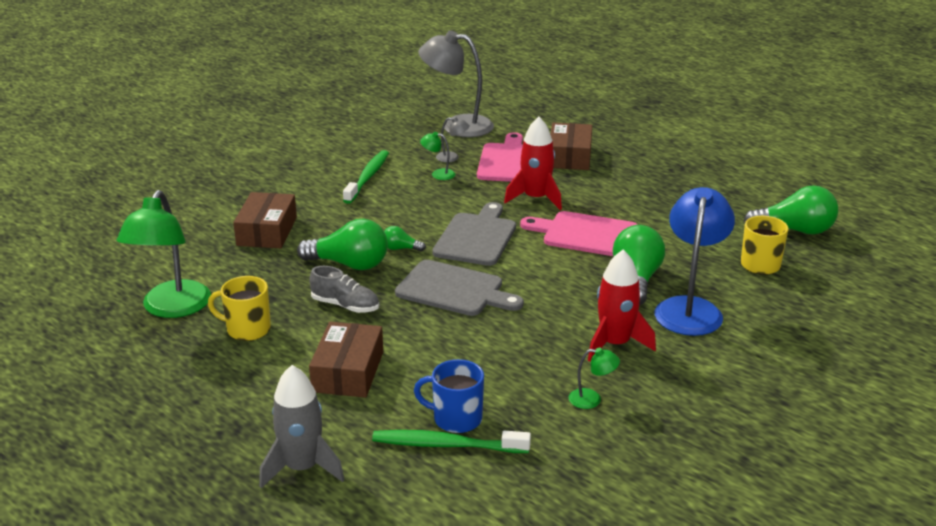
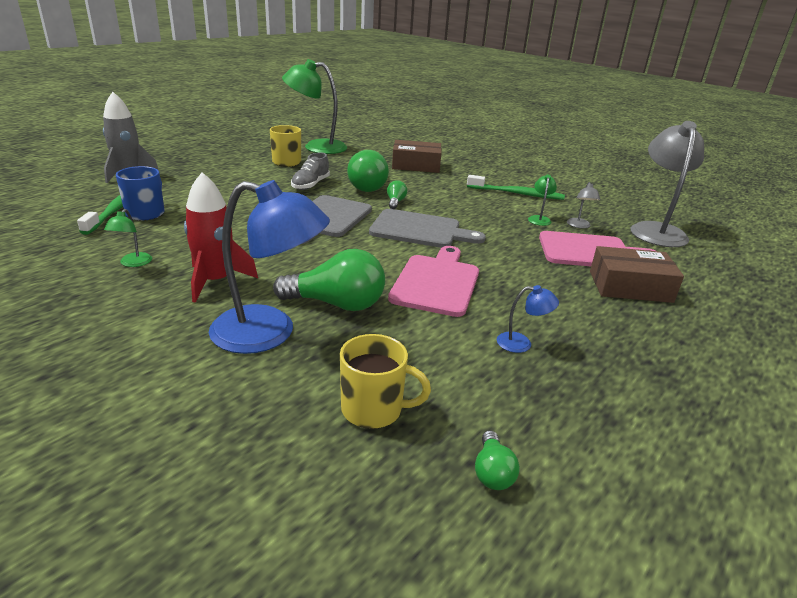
camera: 85 degrees right, 0 degrees up
(348, 371) = (225, 185): brown box -> none
(535, 198) = (510, 261): red rocket -> none
(666, 208) = (521, 343): none -> blue lamp
(795, 230) = (492, 472): green light bulb -> green light bulb, size x0.49

